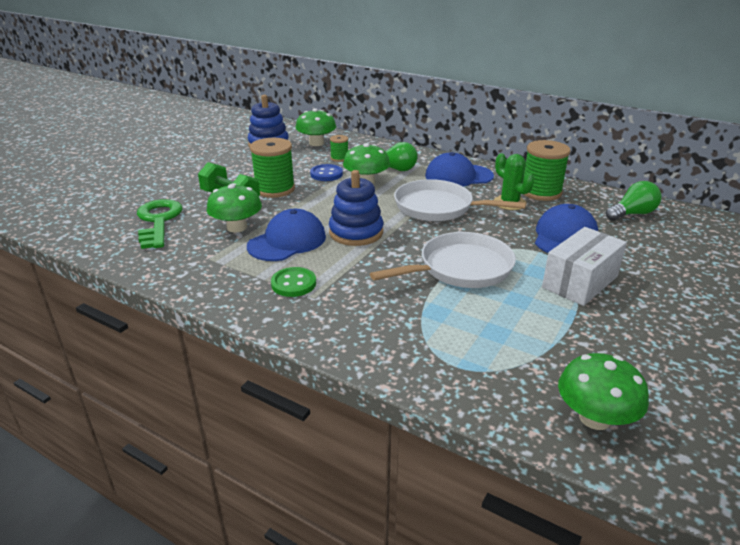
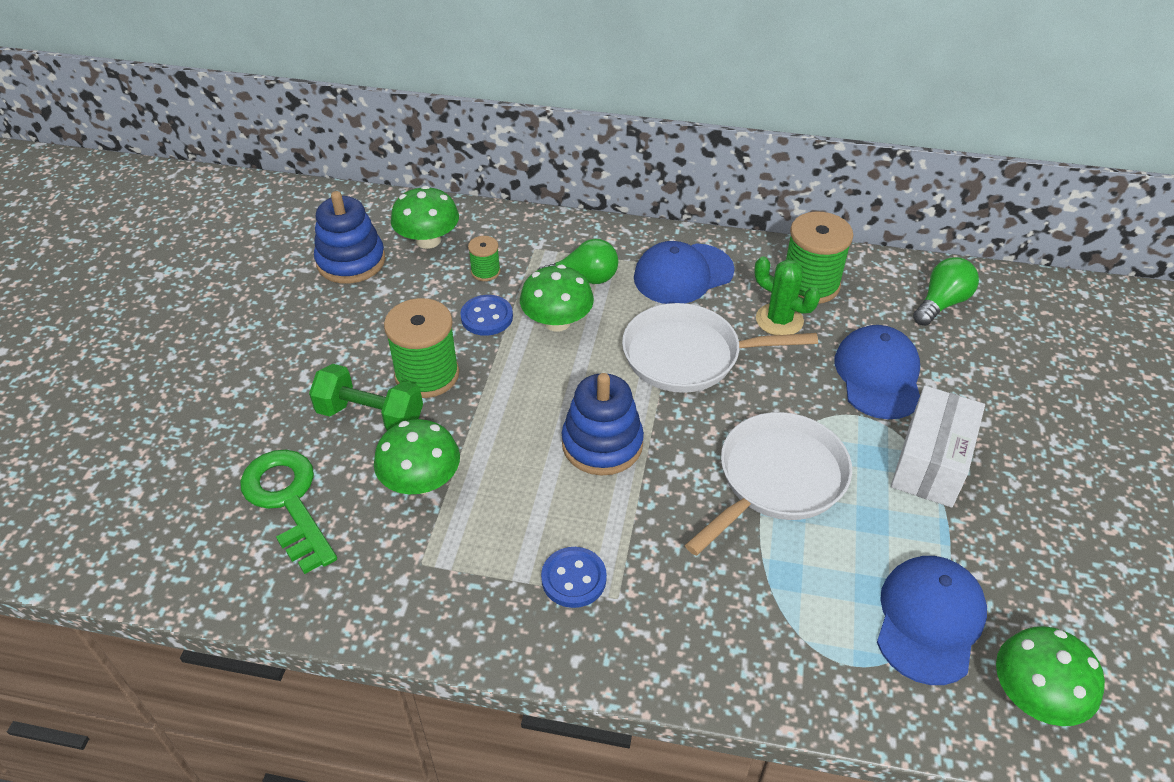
camera: 20 degrees left, 15 degrees up
(287, 241) = (515, 491): blue cap -> blue cap (929, 620)
(293, 284) = (573, 578): green button -> blue button

